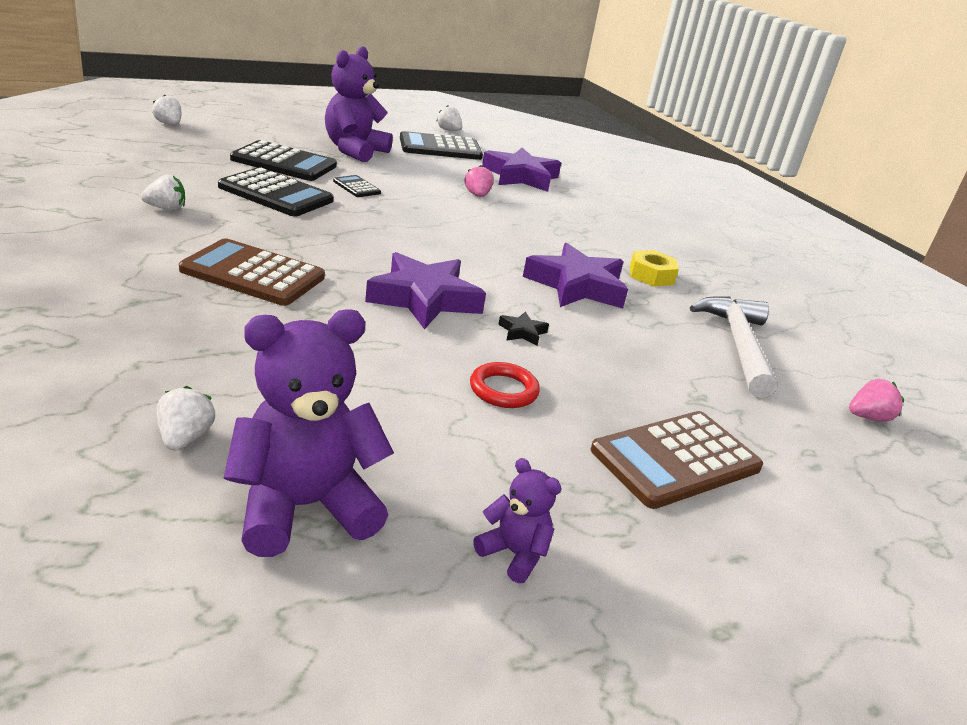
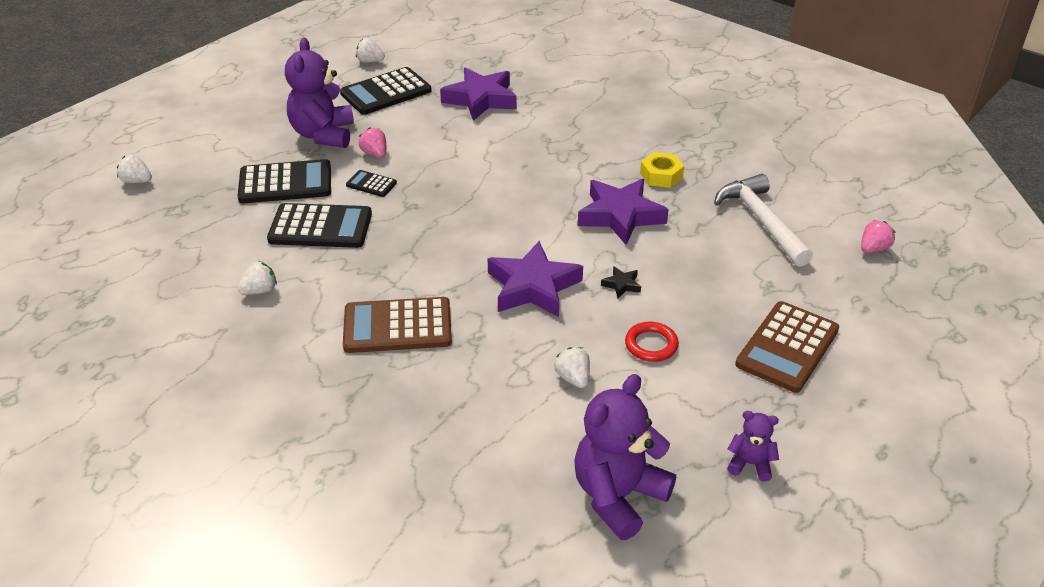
camera: 20 degrees left, 10 degrees up
(185, 438) = (506, 488): white strawberry -> white strawberry (573, 378)
(477, 195) = (469, 144): pink strawberry -> pink strawberry (375, 154)

